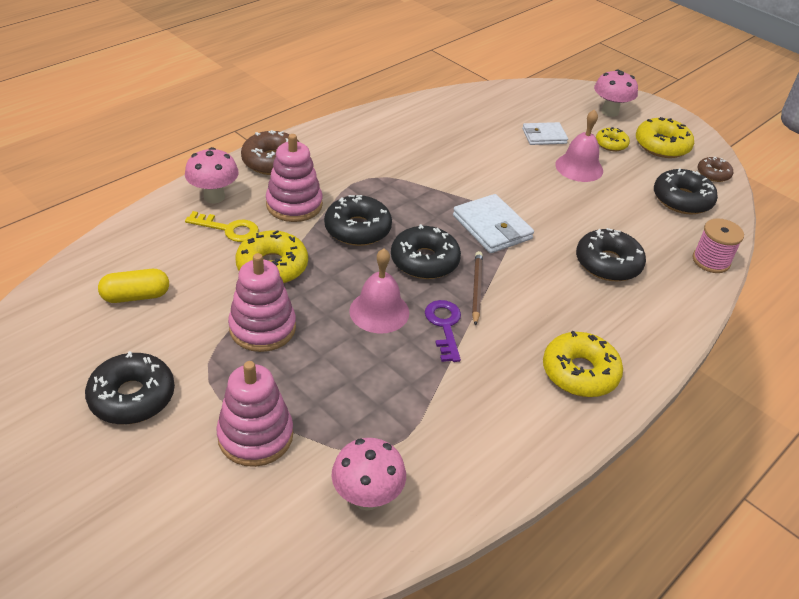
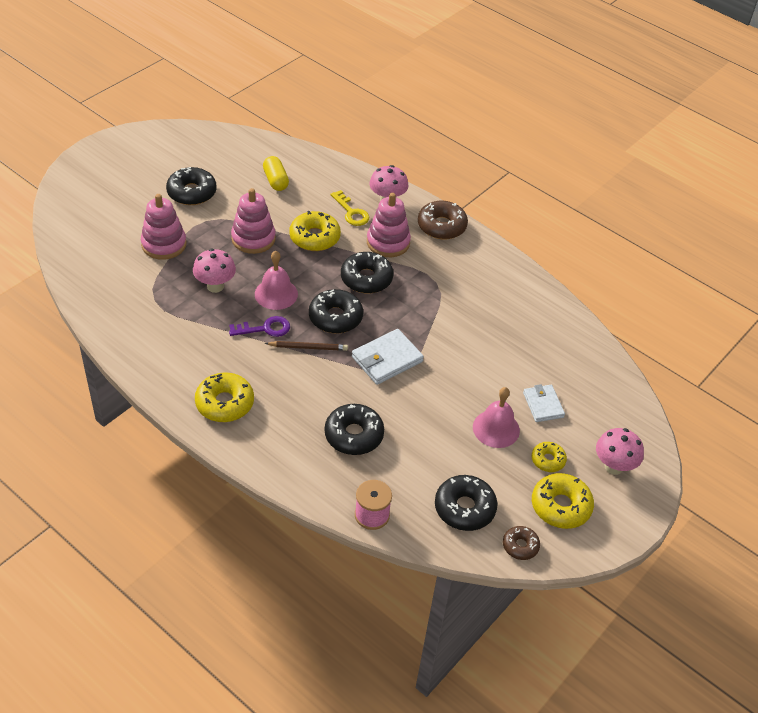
camera: 85 degrees right, 5 degrees up
(228, 229) = (351, 212): yellow key -> yellow key turned 45 degrees counterclockwise
(367, 497) = (119, 294): pink mushroom -> pink mushroom (215, 286)

